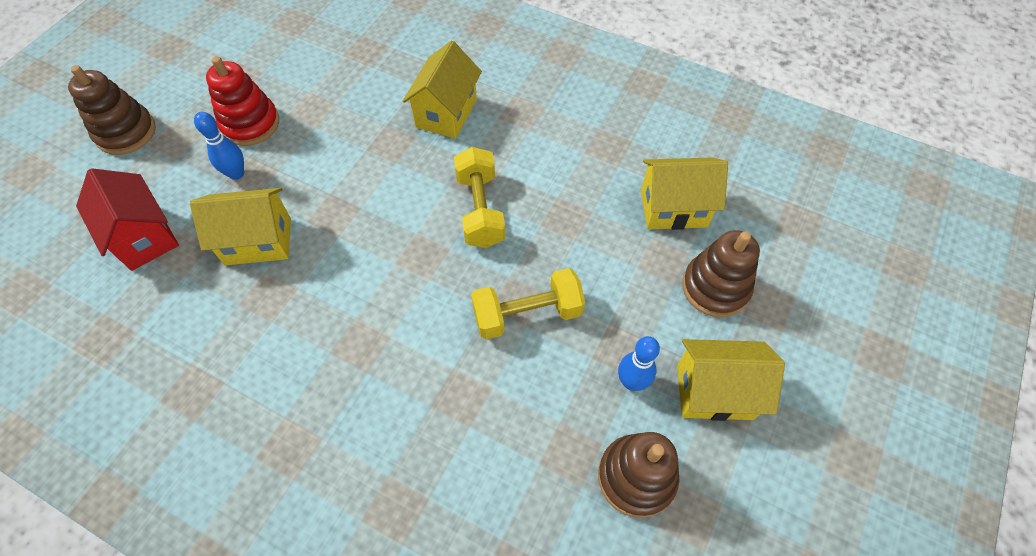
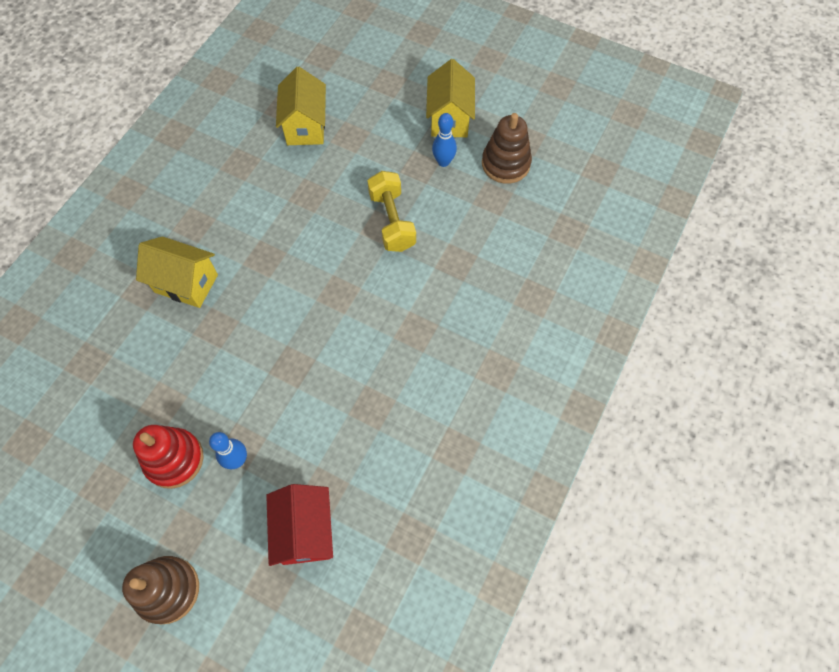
camera: 90 degrees left, 5 degrees up
(144, 237) = (305, 531): red house -> red house turned 60 degrees counterclockwise
(258, 241) = (317, 425): yellow house -> none
(480, 210) = (296, 254): yellow dumbbell -> none
(715, 287) = (373, 109): brown stacking toy -> none

